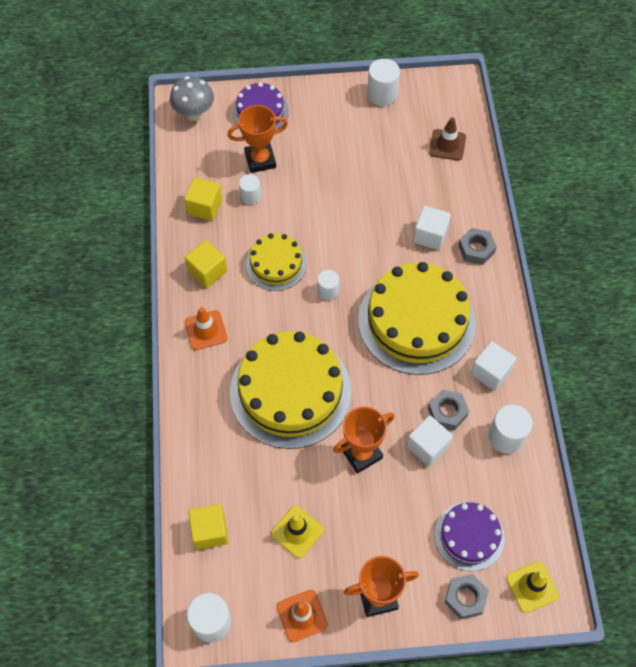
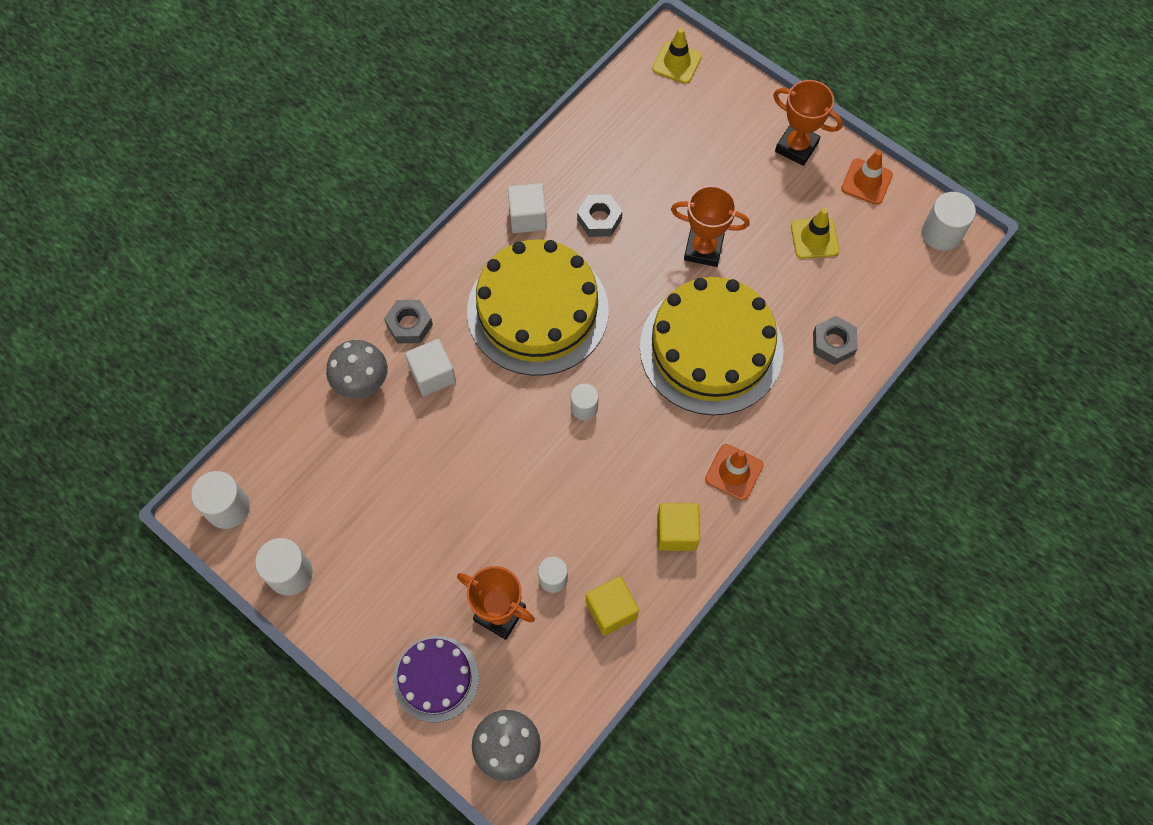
camera: 135 degrees left, 5 degrees up
(210, 531) = (886, 297): yellow cube -> none
(276, 264) = (603, 479): yellow cake -> none
(427, 446) = (644, 209): white cube -> none
(447, 145) = (302, 450): brown traffic cone -> none
(461, 199) = (362, 383): none -> grey mushroom
(465, 598) = (732, 95): grey nut -> grey nut (833, 343)
(469, 536) = (684, 127): purple cake -> none
(506, 437) = (575, 163): white cylinder -> white cylinder (228, 508)

